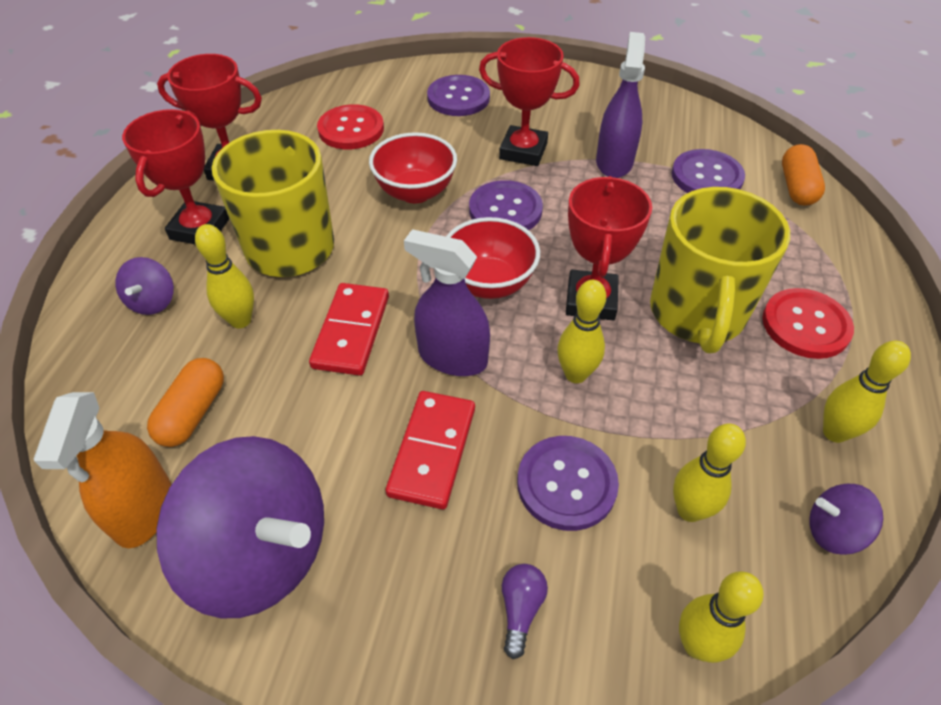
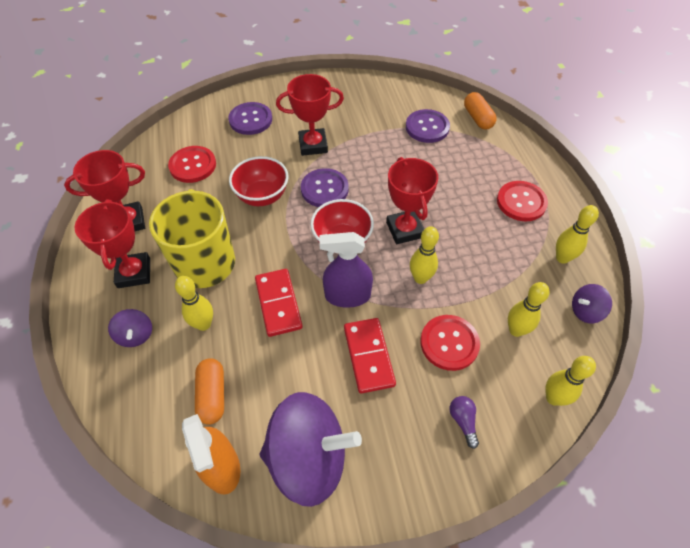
camera: 25 degrees left, 5 degrees up
(566, 484) = (449, 343): purple button -> red button
(614, 162) = (370, 135): purple spray bottle -> none
(697, 314) = (464, 216): yellow mug -> none

